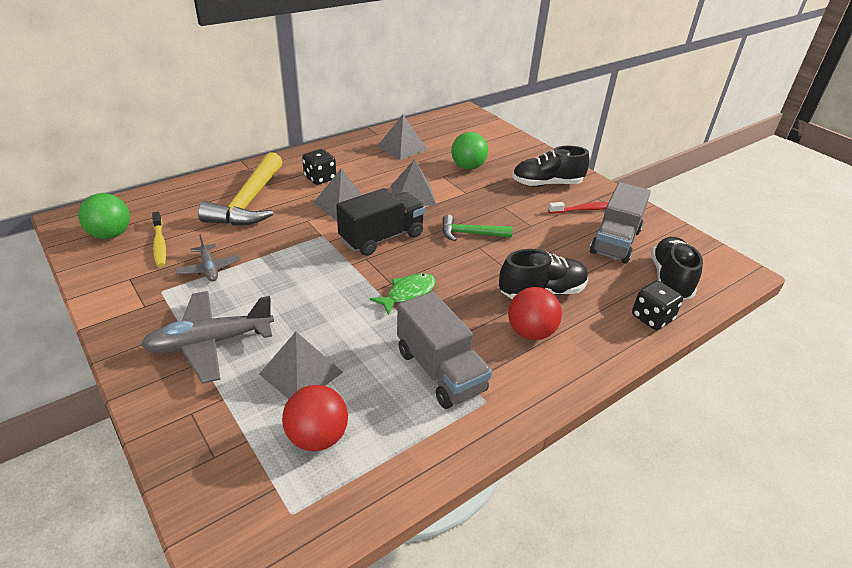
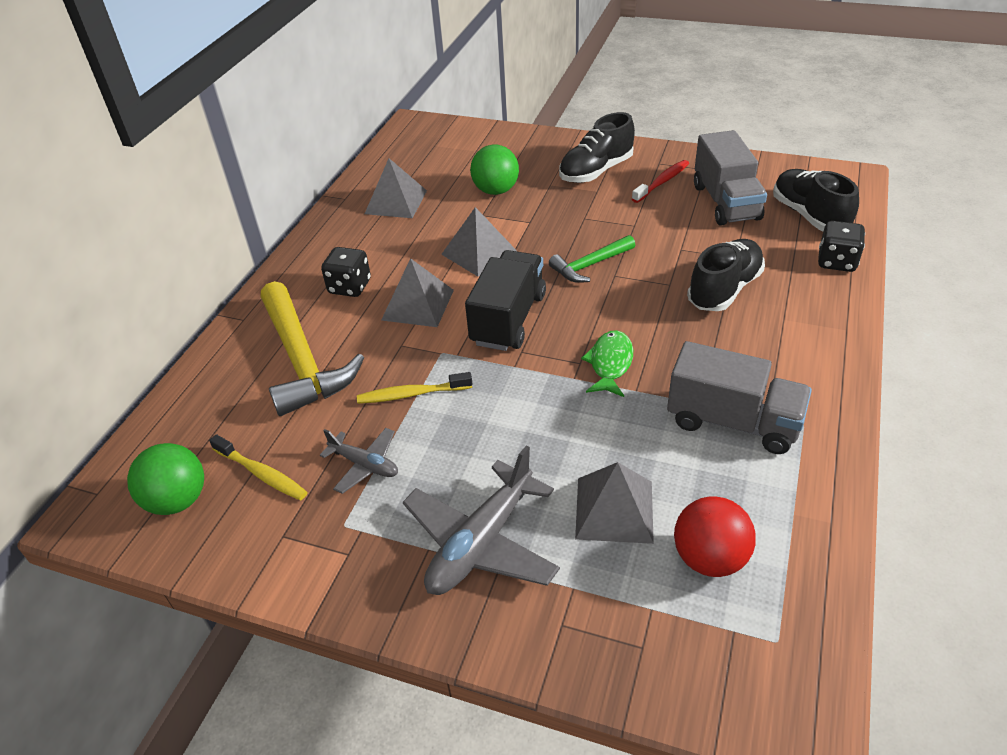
camera: 30 degrees left, 5 degrees up
(278, 247) = (411, 394): none -> yellow toothbrush
(530, 332) = (761, 335): red ball -> none

